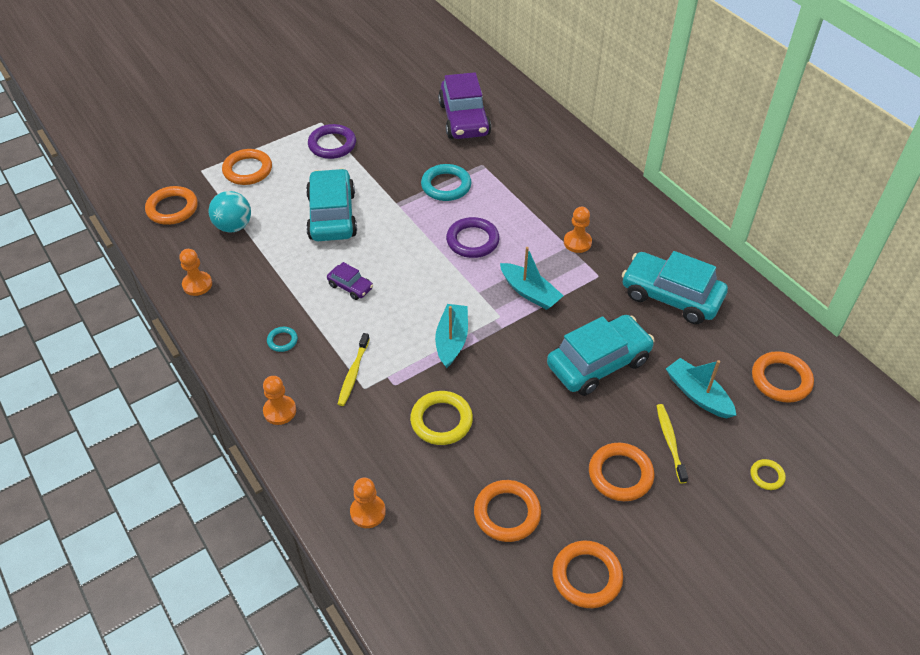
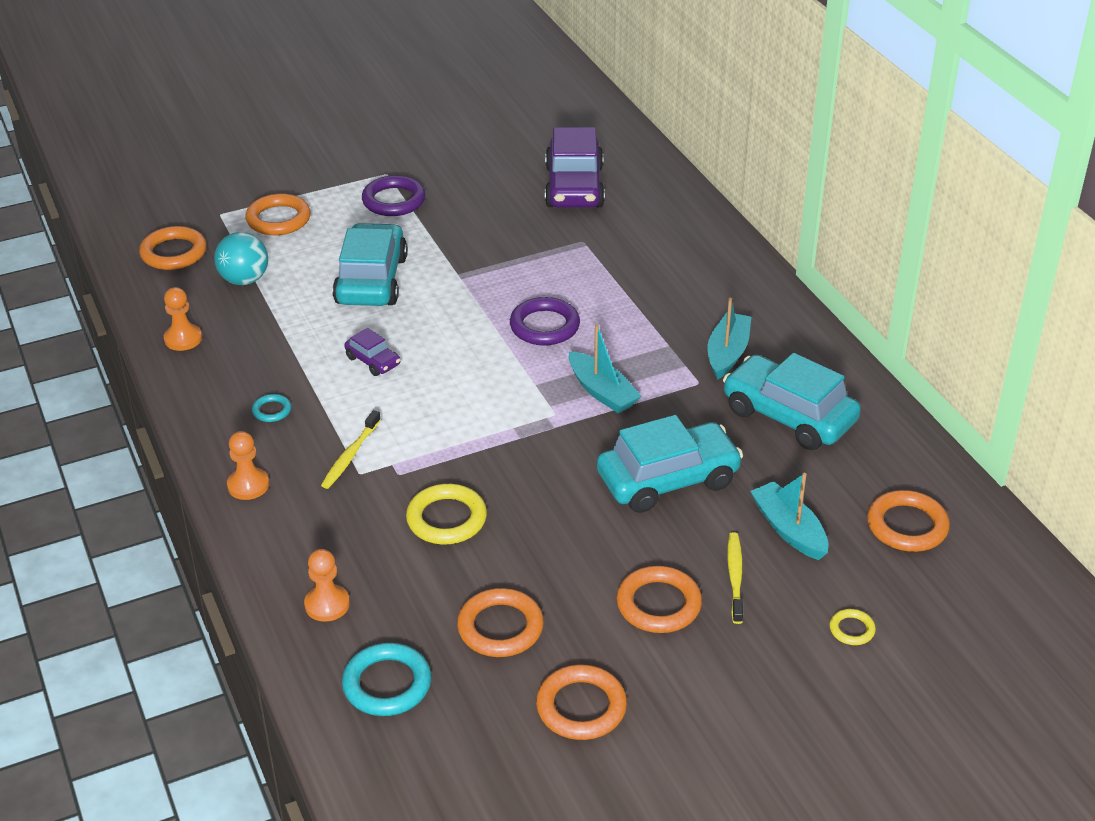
camera: 10 degrees right, 10 degrees down
(446, 186) = (528, 261): turquoise ring -> turquoise ring (387, 684)
(452, 340) = (485, 433): turquoise boat -> turquoise boat (727, 353)
(577, 242) = (682, 342): orange pawn -> none

